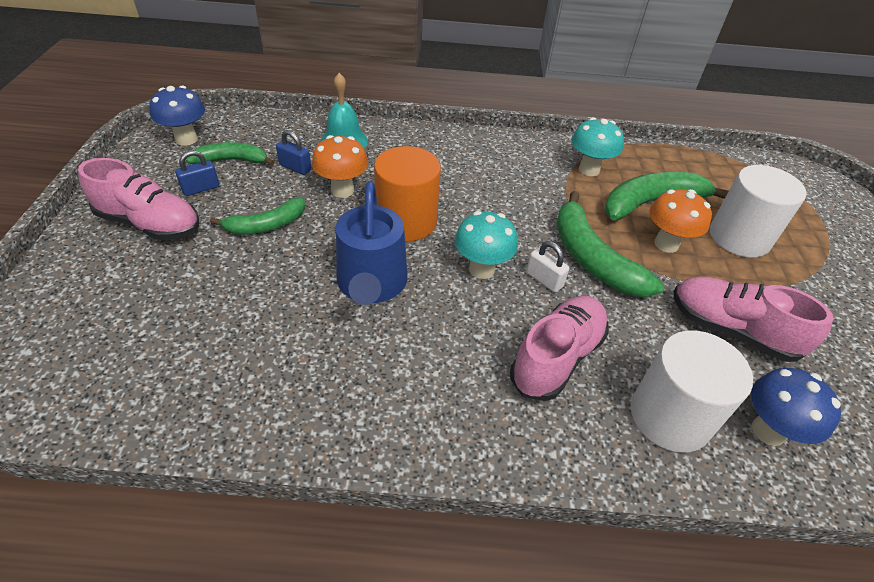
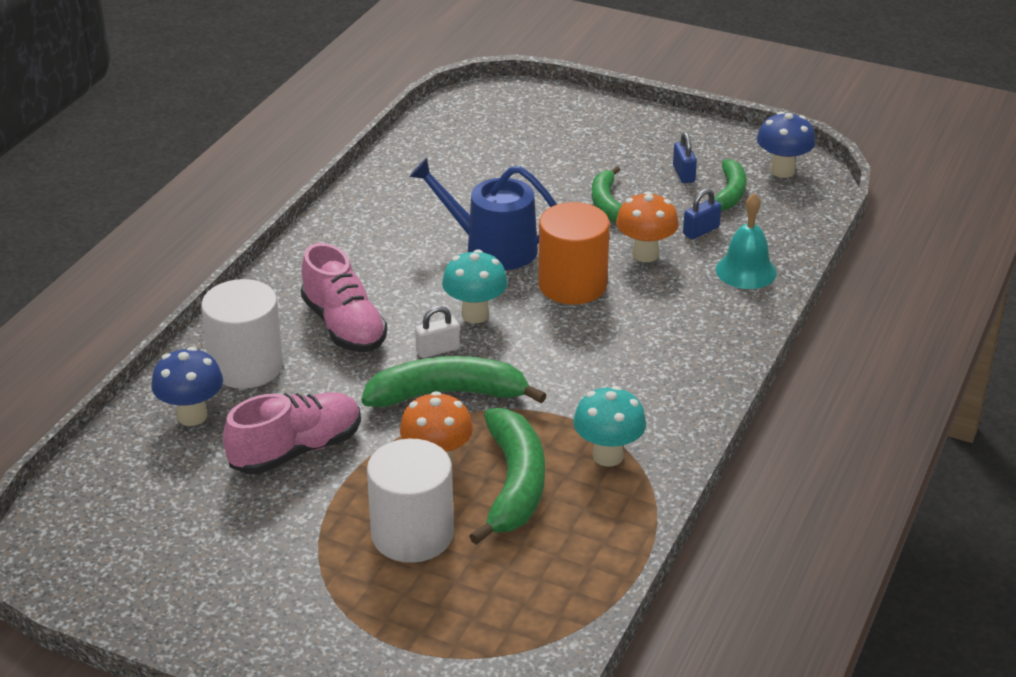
camera: 115 degrees right, 10 degrees down
(150, 224) = (638, 146): pink shoe -> none

